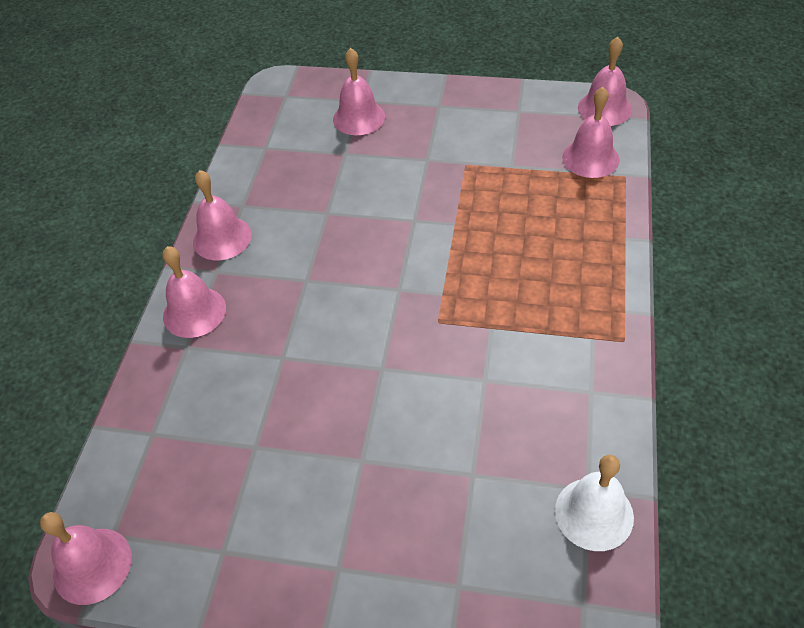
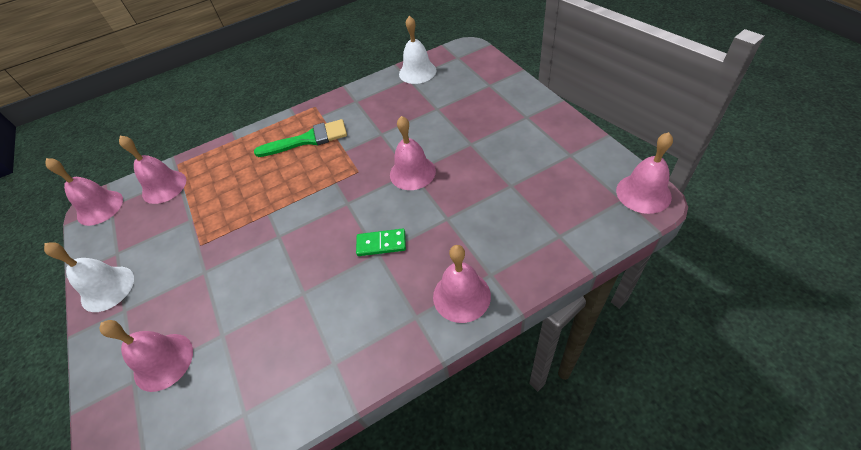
camera: 125 degrees left, 0 degrees up
(222, 238) = (380, 344): pink bell -> pink bell (412, 172)
(313, 288) = (381, 244): none -> green domino
(476, 99) = (107, 288): none -> white bell
(550, 302) = (308, 140): none -> green brush

